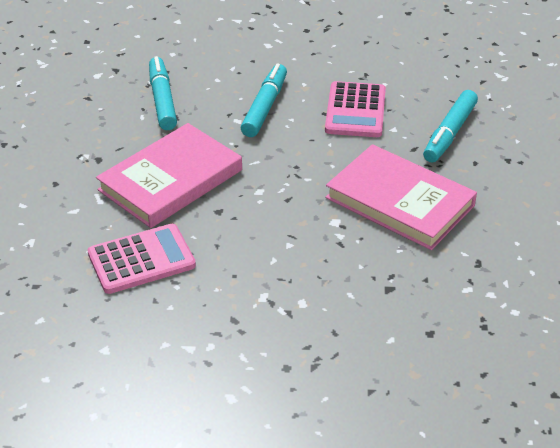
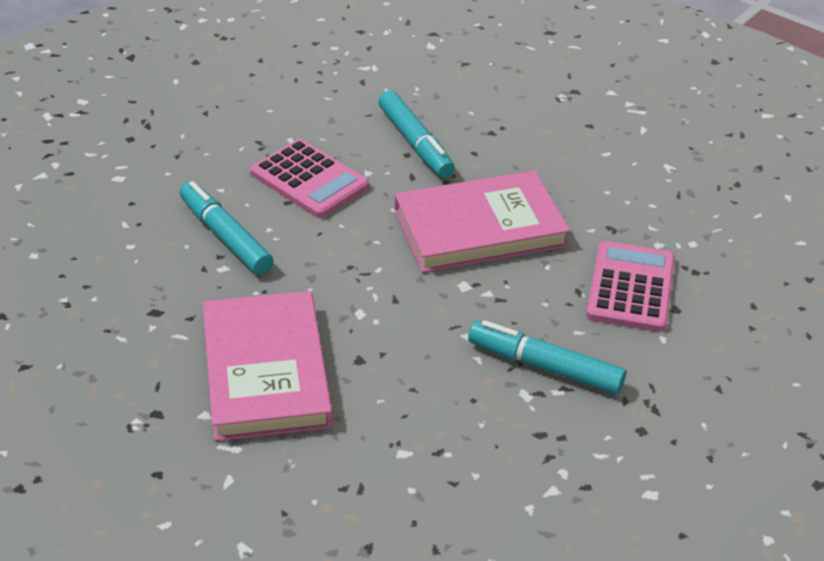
camera: 55 degrees left, 0 degrees up
(141, 260) = (377, 461): pink calculator -> pink calculator (631, 287)
(162, 100) = (112, 306): turquoise marker -> turquoise marker (544, 367)

